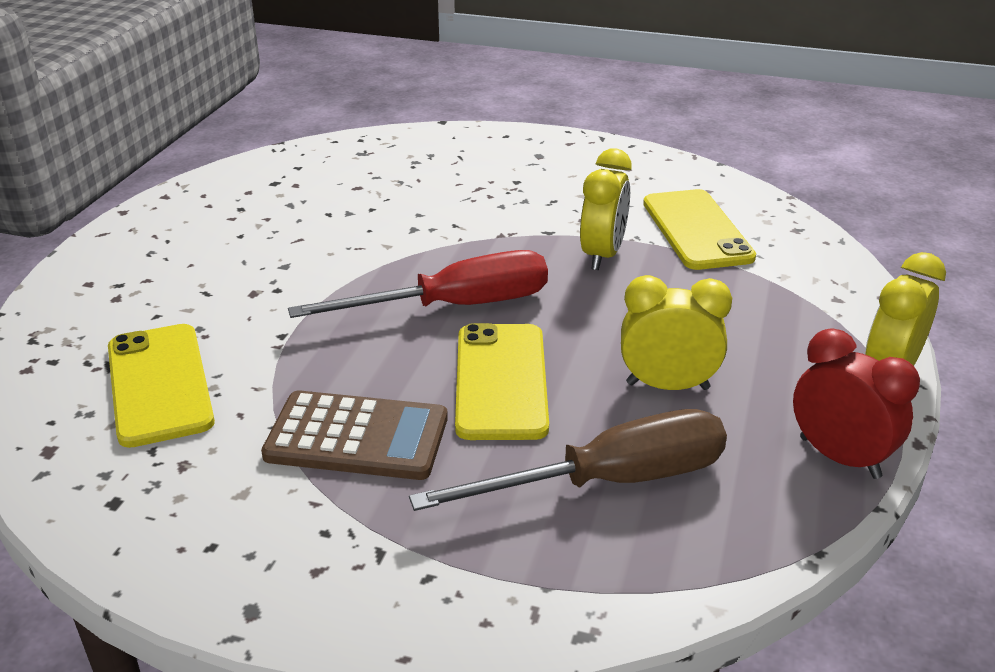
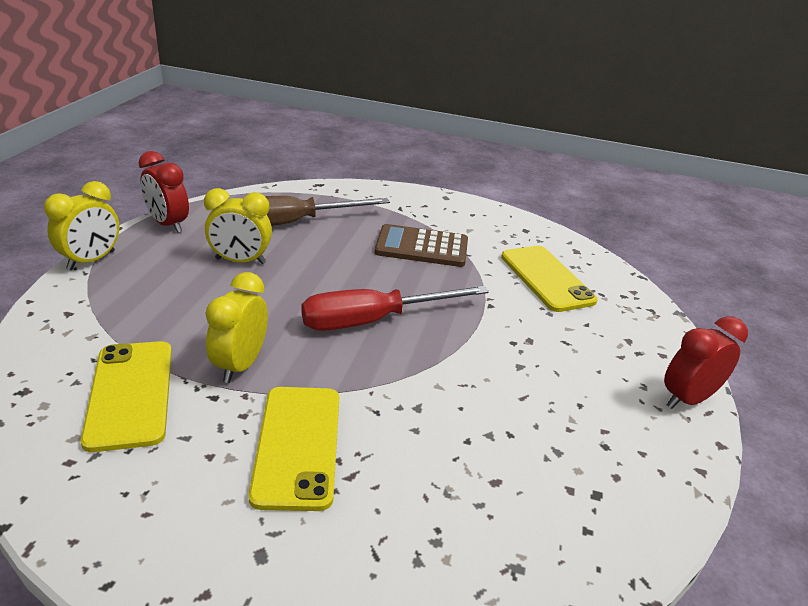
camera: 175 degrees right, 0 degrees up
(112, 242) = (687, 399): none -> red clock
(501, 381) = (342, 269): yellow phone -> yellow phone (297, 445)

